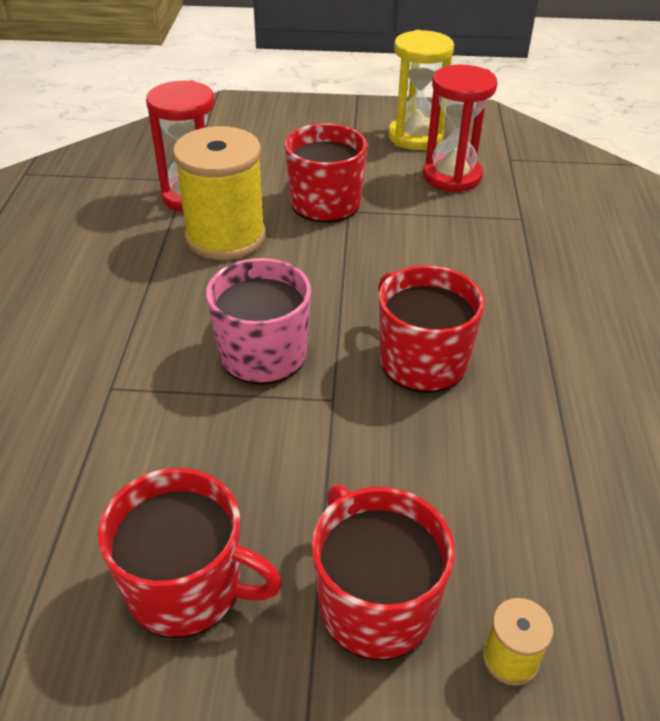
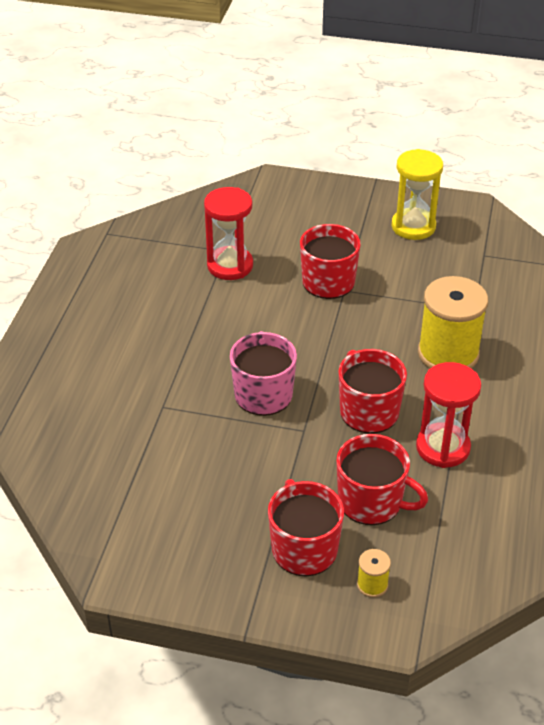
camera: 10 degrees right, 0 degrees up
(187, 587) = (200, 527): red mug -> red mug (371, 501)
(225, 237) = (250, 303): yellow spool -> yellow spool (448, 354)
(452, 176) = (432, 267): red hourglass -> red hourglass (443, 447)

